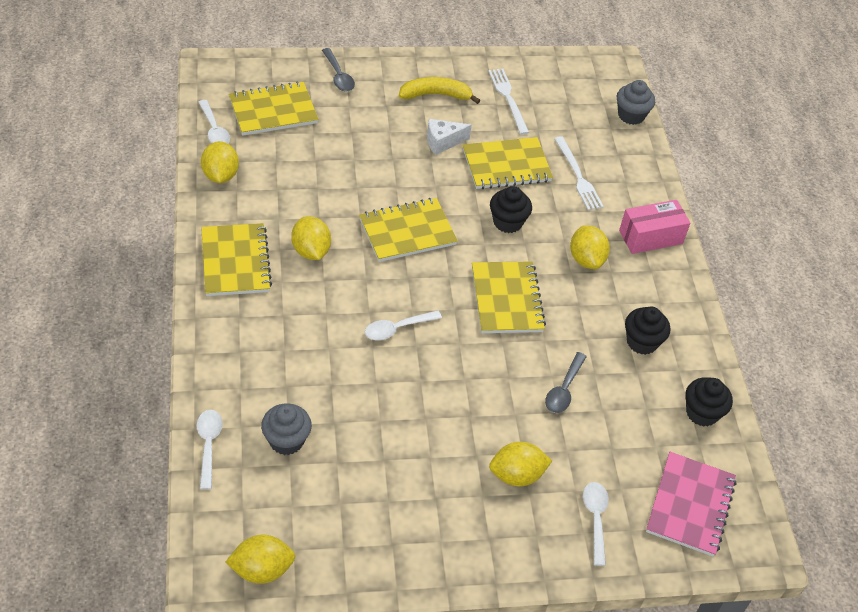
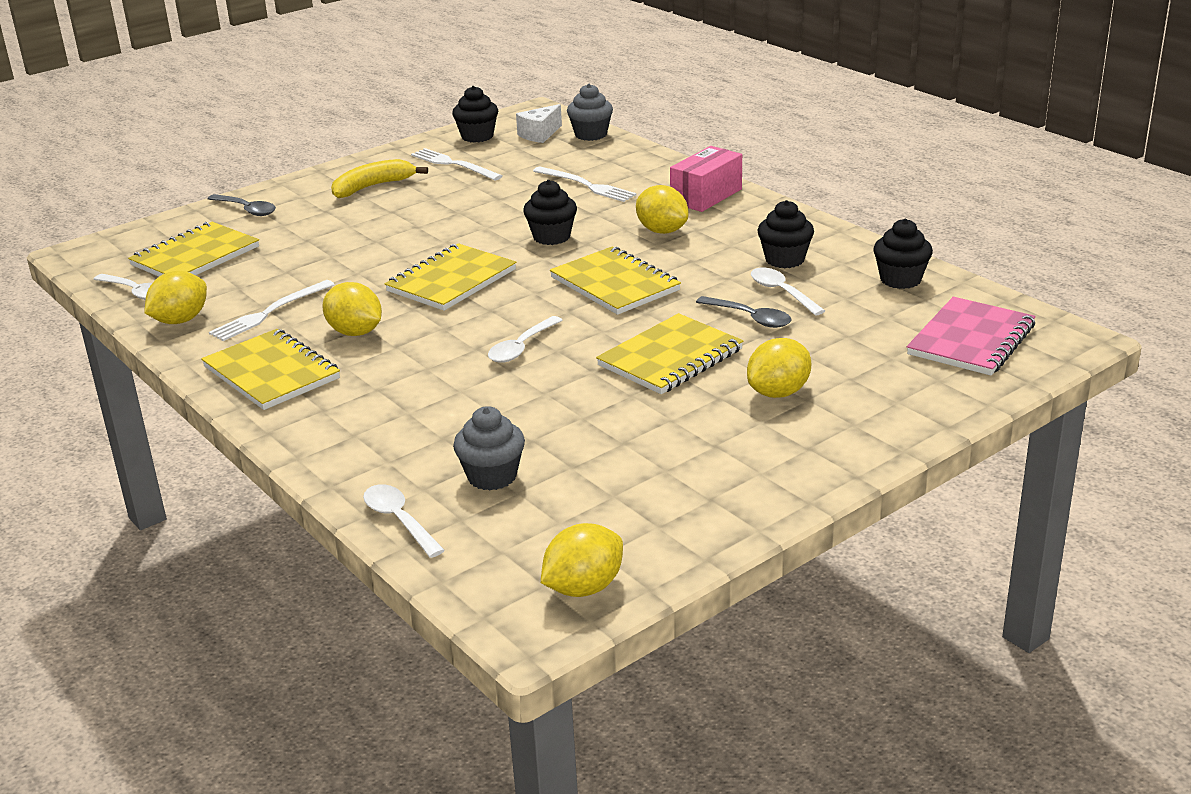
camera: 25 degrees left, 20 degrees down
(220, 175) = (180, 320): yellow lemon -> yellow lemon turned 75 degrees clockwise
(276, 199) = (270, 312): none -> white fork
(442, 142) = (417, 212): white cheese -> white cheese (539, 134)
(506, 165) = (504, 204): yellow notebook -> yellow notebook (670, 358)
(550, 73) = (477, 136): none -> black cupcake
(564, 389) = (750, 318): grey spoon -> grey spoon turned 45 degrees counterclockwise
(595, 519) = (896, 387): white spoon -> white spoon (782, 292)
(690, 505) = (971, 340): pink notebook -> pink notebook turned 45 degrees clockwise

